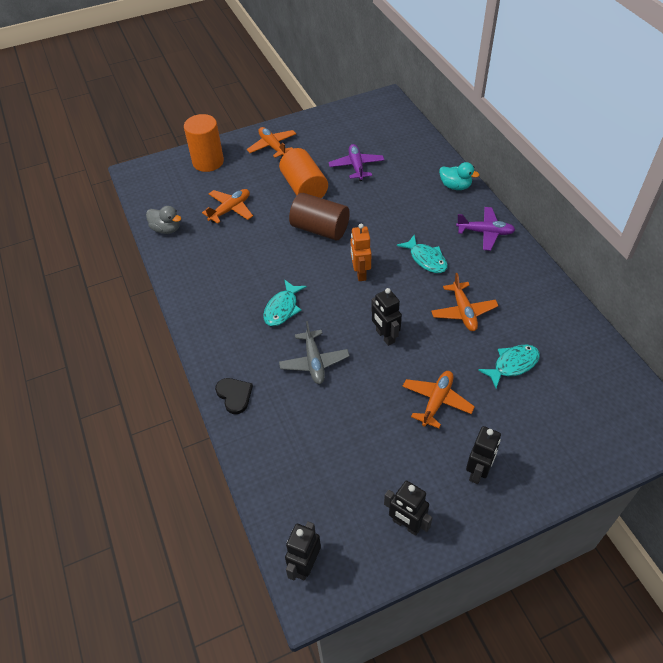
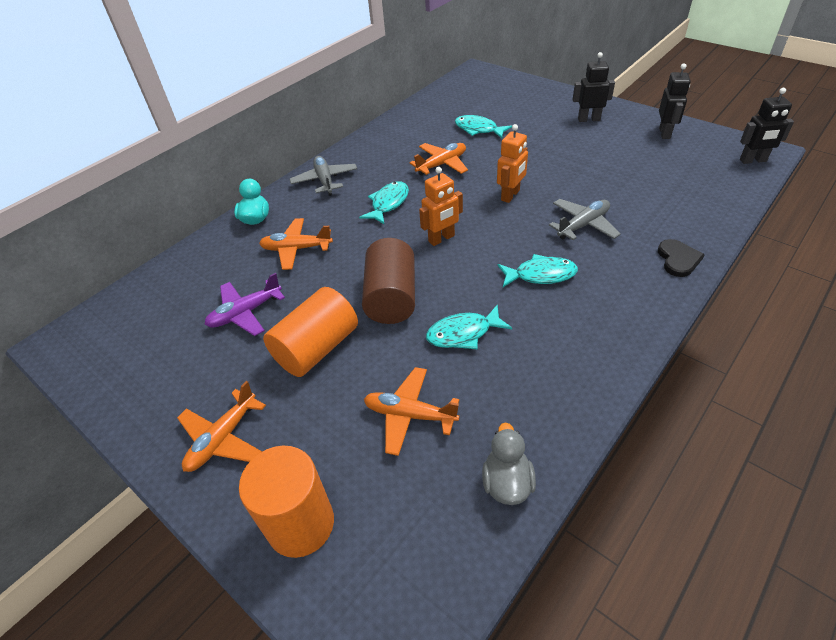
camera: 115 degrees left, 5 degrees down
(234, 395) = (678, 259): black heart -> black heart turned 150 degrees clockwise
(265, 249) = (463, 333): none -> turquoise fish
(385, 336) = (510, 195): black robot -> orange robot
(436, 401) = (550, 150): orange plane -> orange plane (296, 249)
(485, 232) = (325, 180): purple plane -> grey plane

